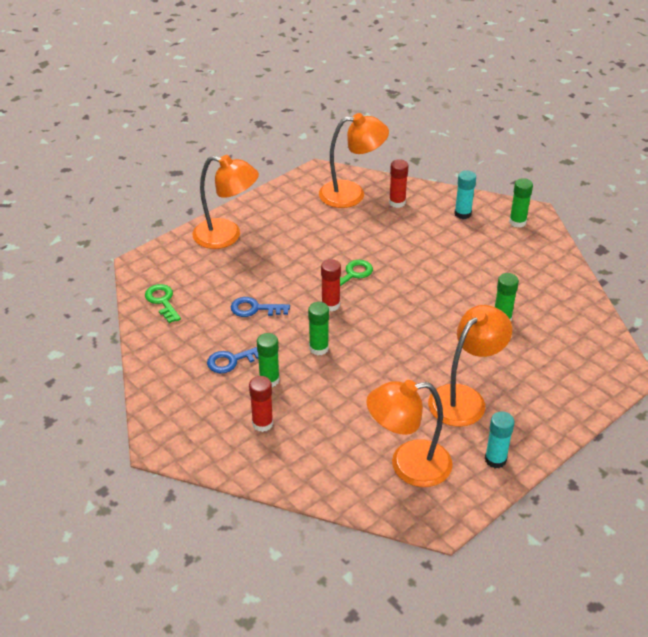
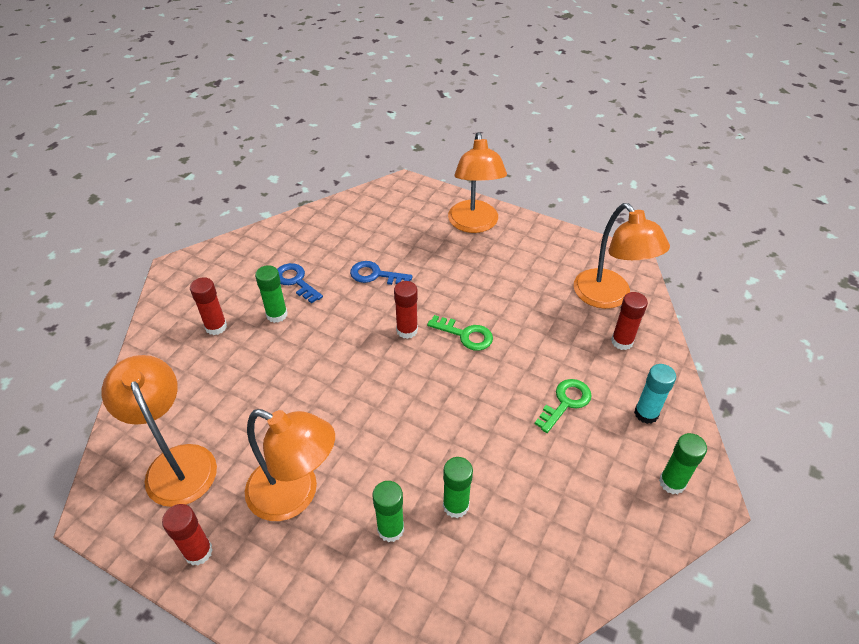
camera: 70 degrees right, 5 degrees up
(162, 301) = (359, 213): green key -> green key (566, 402)
(254, 309) = (375, 275): blue key -> blue key turned 60 degrees counterclockwise
(318, 348) = (335, 339): green glue stick -> green glue stick (390, 529)
(495, 459) = (198, 552): turquoise glue stick -> red glue stick

